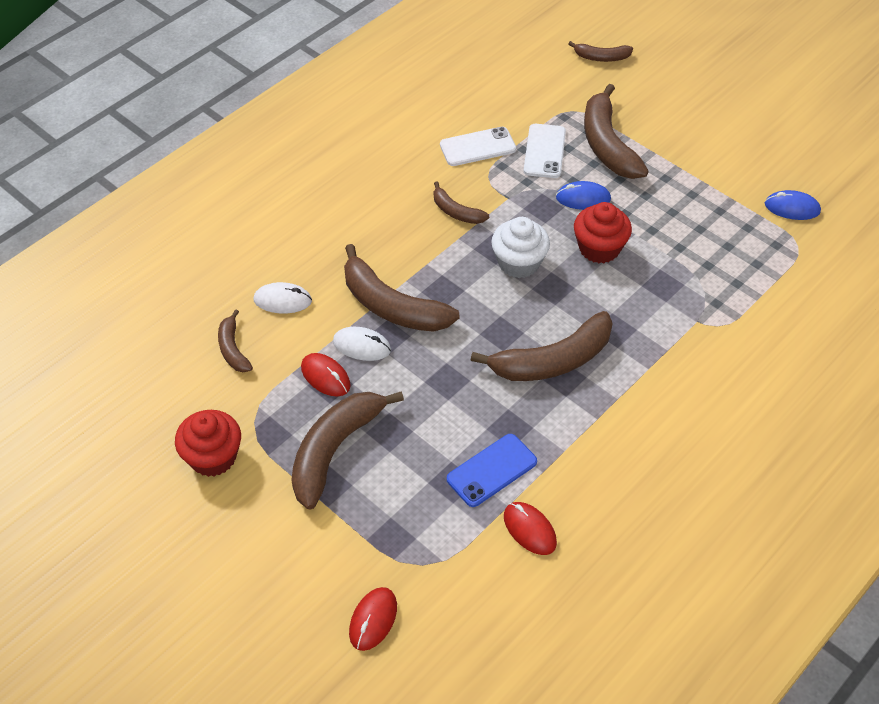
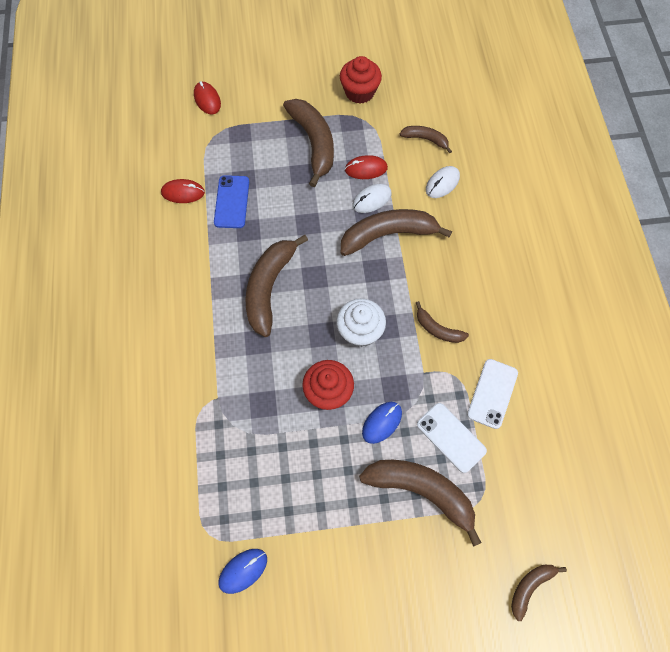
camera: 130 degrees right, 15 degrees up
(456, 212) = (437, 329): brown banana -> brown banana turned 135 degrees counterclockwise

